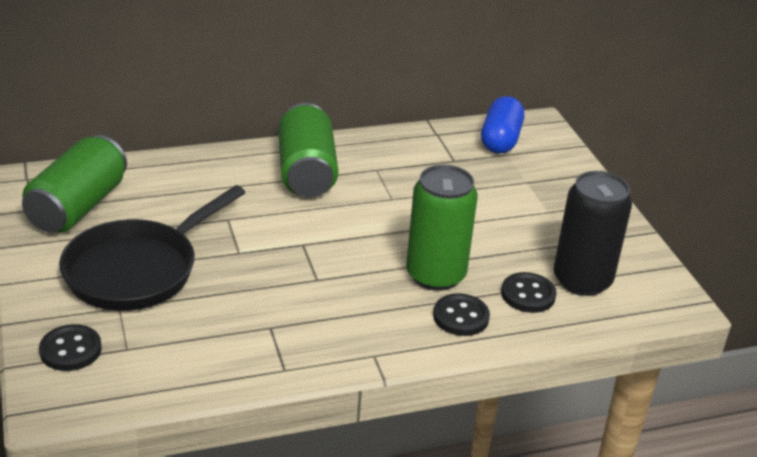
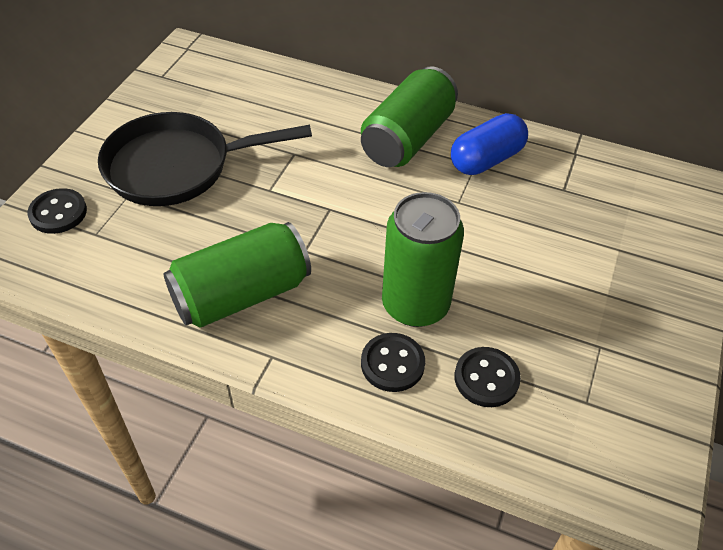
camera: 40 degrees right, 15 degrees up
(78, 207) = (195, 89): green can -> green can (241, 294)
(500, 140) = (638, 189): blue capsule -> blue capsule (486, 159)
(582, 280) = (563, 395): black can -> none

